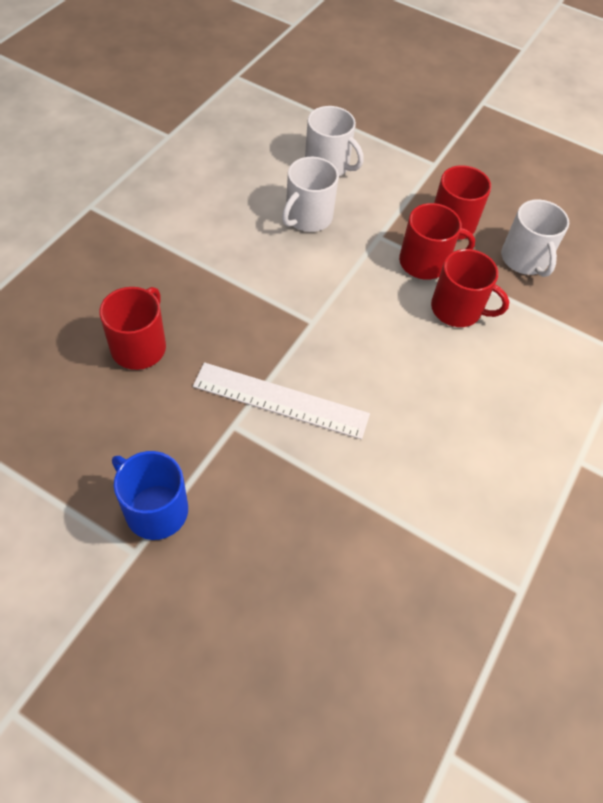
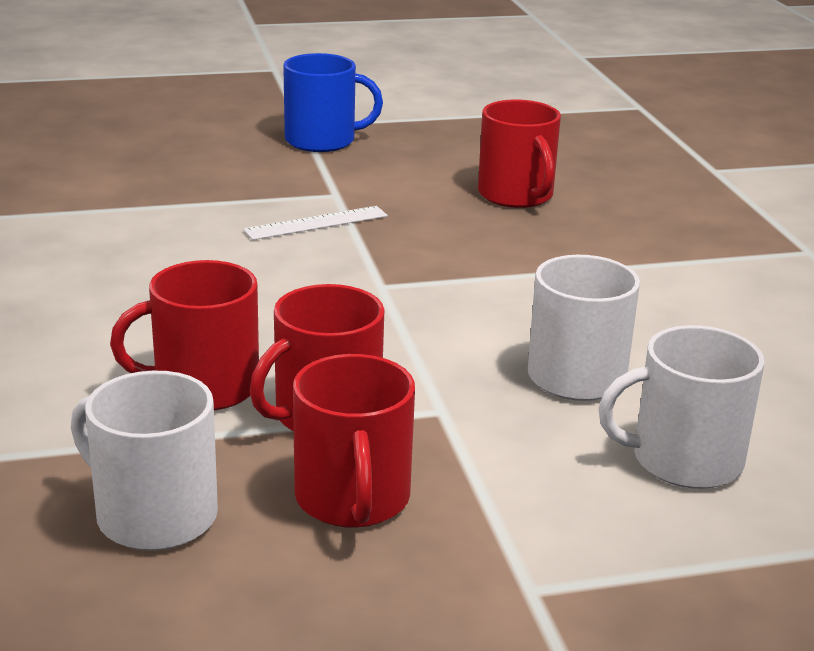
camera: 140 degrees right, 30 degrees down
(280, 401) = (316, 223): white ruler -> white ruler, size x0.58

